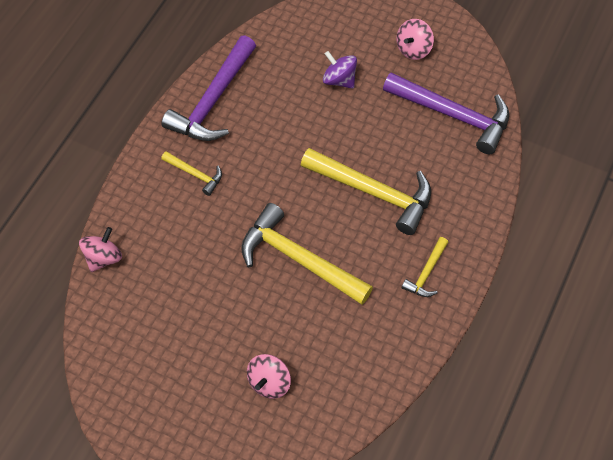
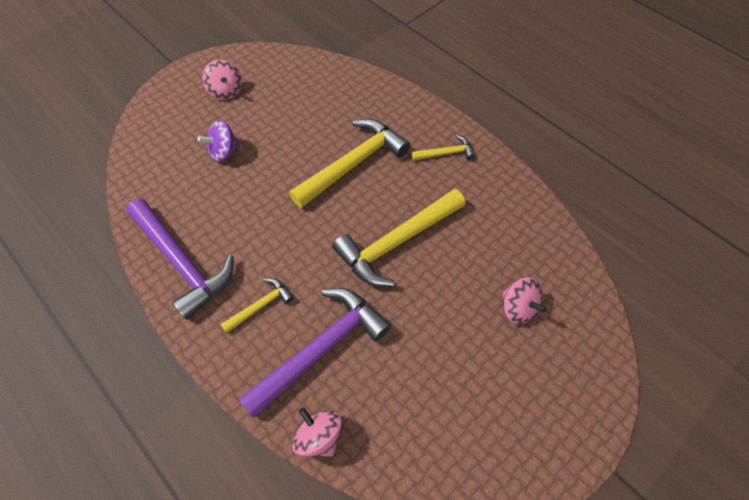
camera: 70 degrees left, 0 degrees up
(426, 273) = (446, 153): yellow hammer -> yellow hammer turned 60 degrees counterclockwise
(453, 115) = (306, 87): purple hammer -> purple hammer (321, 347)

